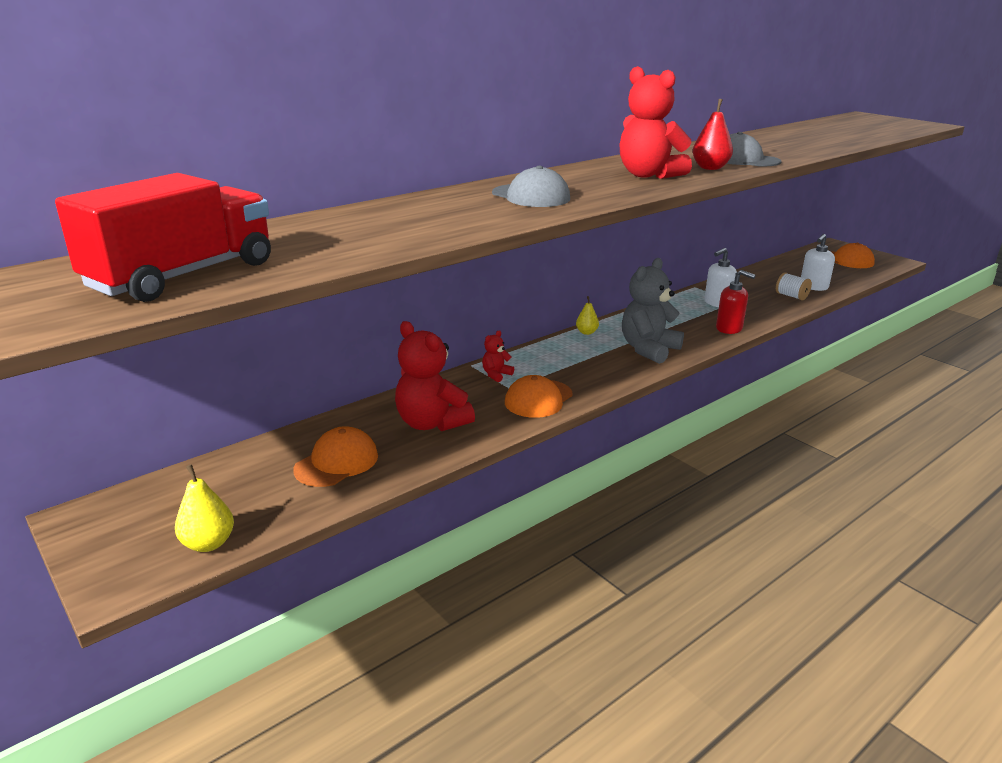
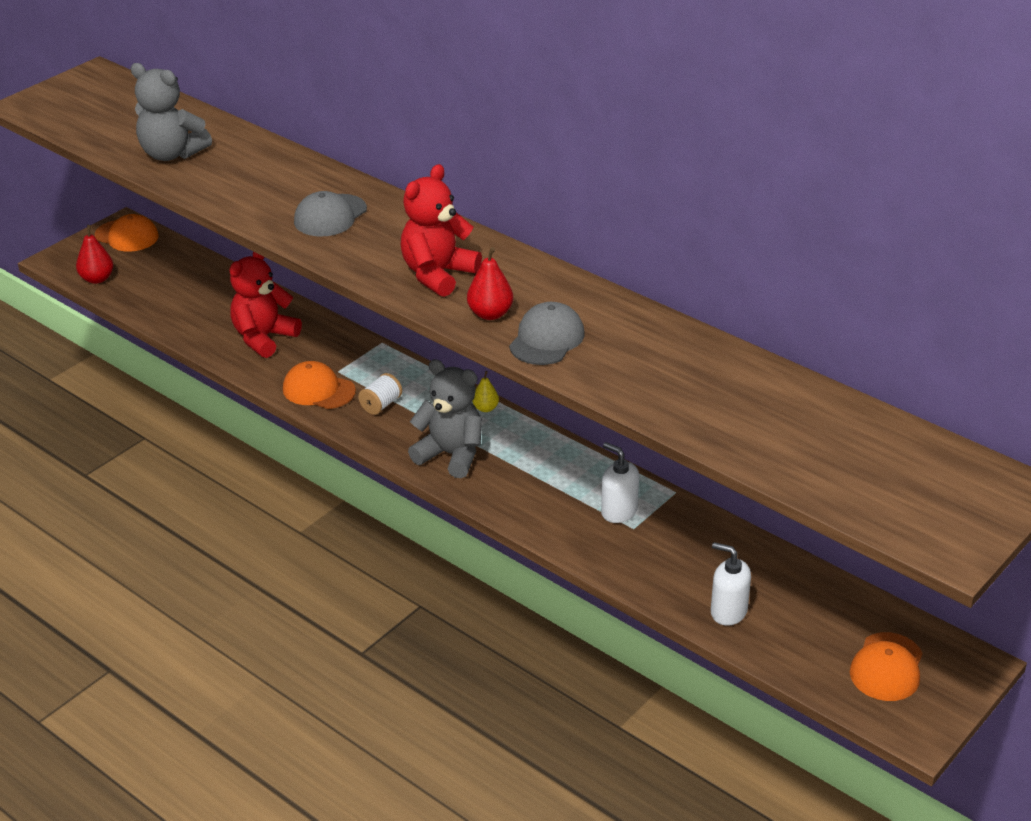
camera: 80 degrees right, 10 degrees up
(183, 276) = (104, 120): red truck -> none
(208, 543) = (97, 279): yellow pear -> red pear
(333, 245) = (172, 154): none -> grey teddy bear
(337, 462) = (197, 305): orange cap -> orange cap (127, 236)
(496, 375) = (364, 360): red teddy bear -> none
(729, 328) = (533, 519): red soap dispenser -> none
(791, 296) = (676, 584): white spool -> white spool (381, 405)

